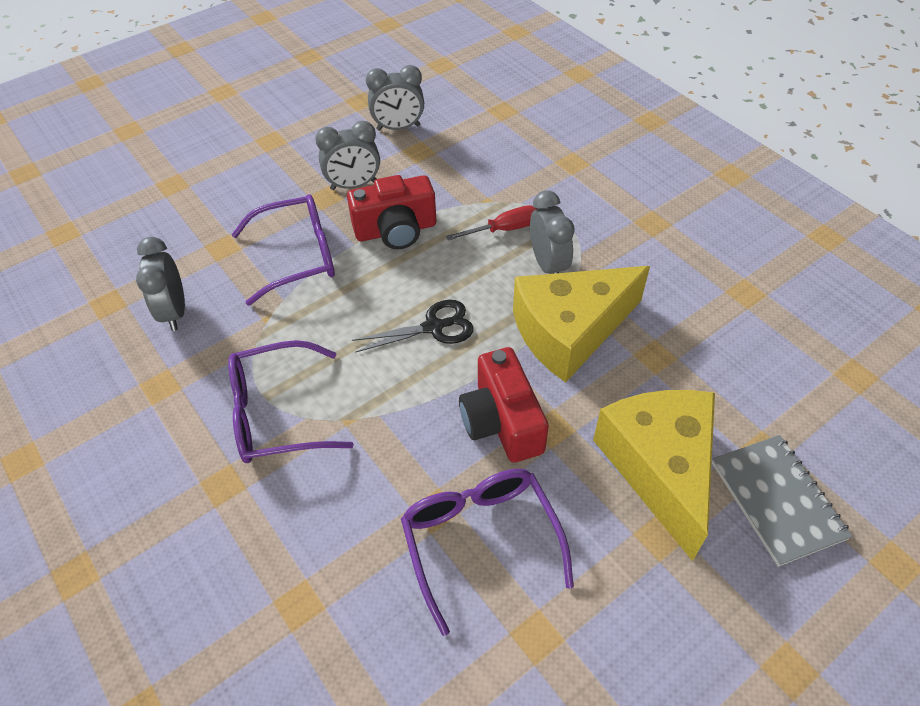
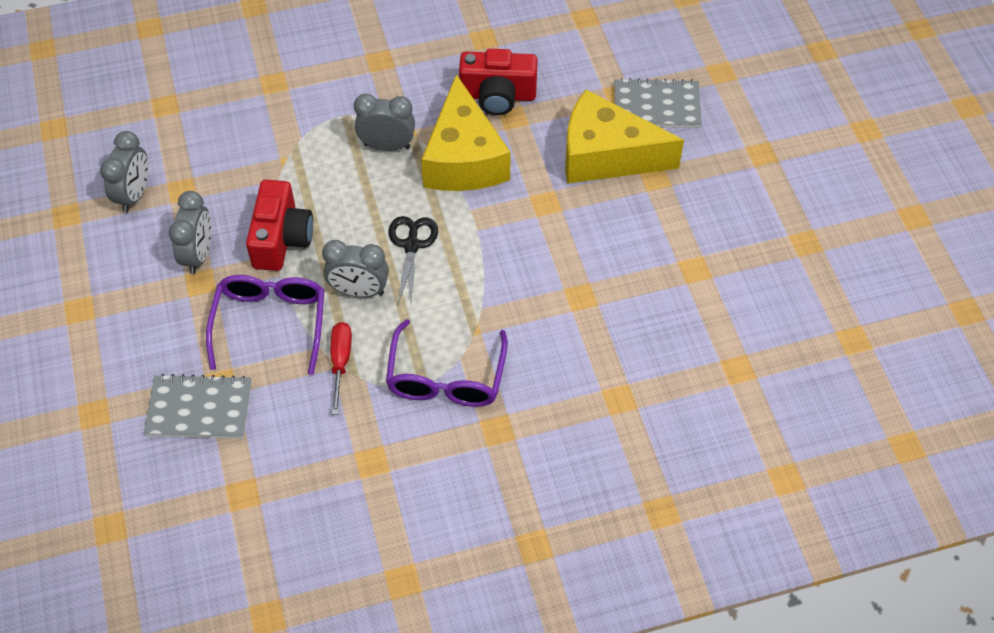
camera: 70 degrees left, 5 degrees up
(174, 312) = (287, 437): grey clock -> grey clock (359, 291)
(191, 243) = (199, 408): none -> grey notebook
(480, 540) = (616, 277): purple glasses -> none
(502, 421) = (525, 231): red camera -> red camera (498, 95)
(504, 229) = (328, 160): red screwdriver -> red screwdriver (340, 362)

